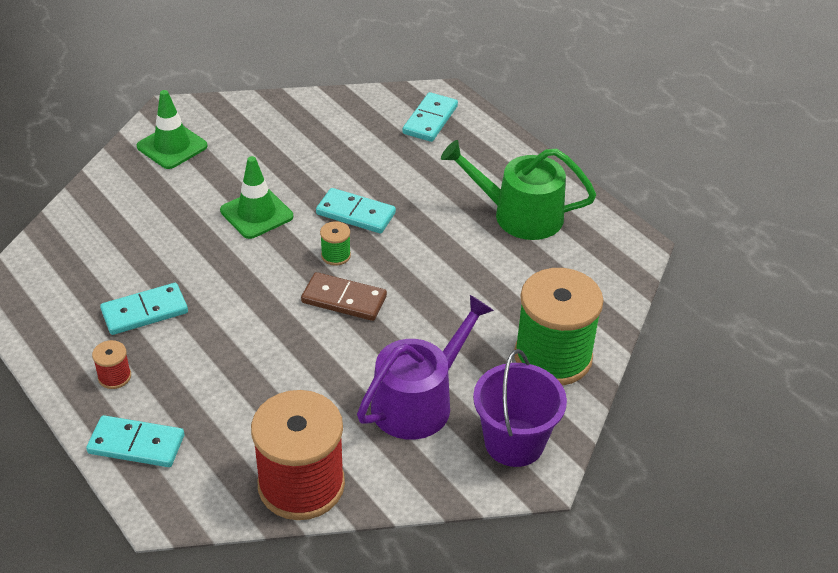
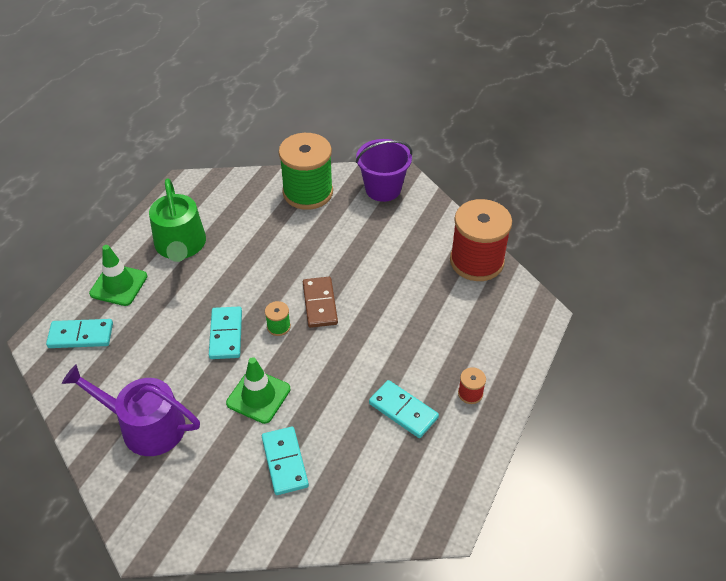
camera: 115 degrees left, 5 degrees up
(136, 444) = (510, 350): turquoise domino -> turquoise domino (284, 462)
(172, 146) = (199, 507): green traffic cone -> green traffic cone (118, 285)
(419, 401) = (381, 236): purple watering can -> purple watering can (145, 426)

